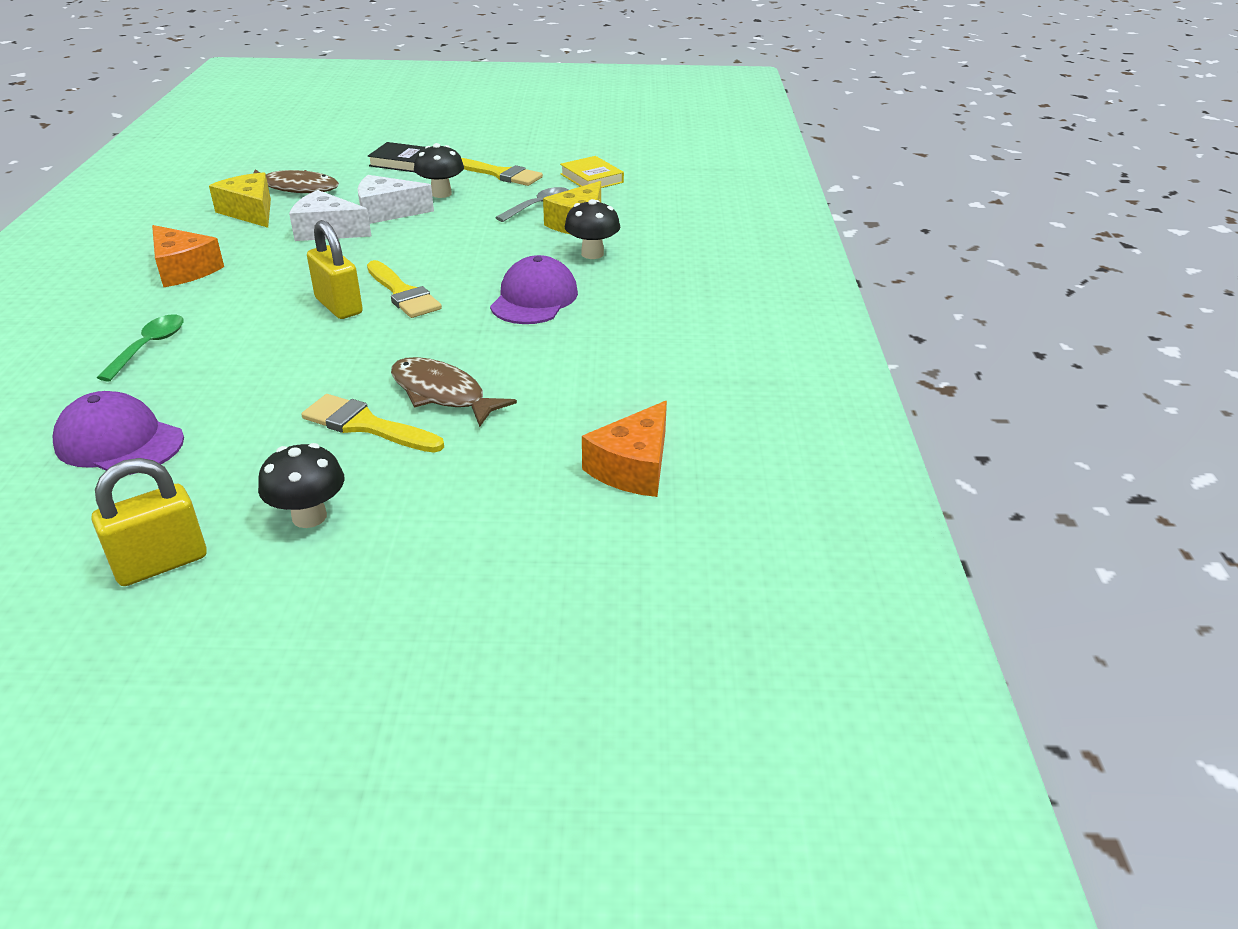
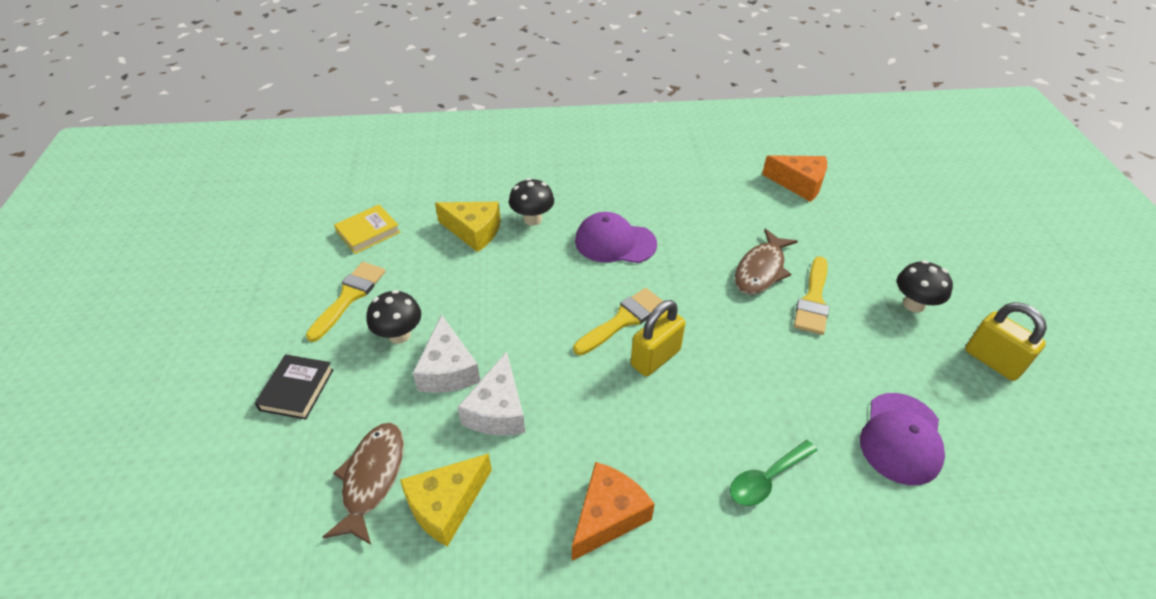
camera: 95 degrees left, 10 degrees up
(149, 347) = (766, 479): green spoon -> green spoon turned 45 degrees counterclockwise
(539, 206) = (435, 259): grey spoon -> none

